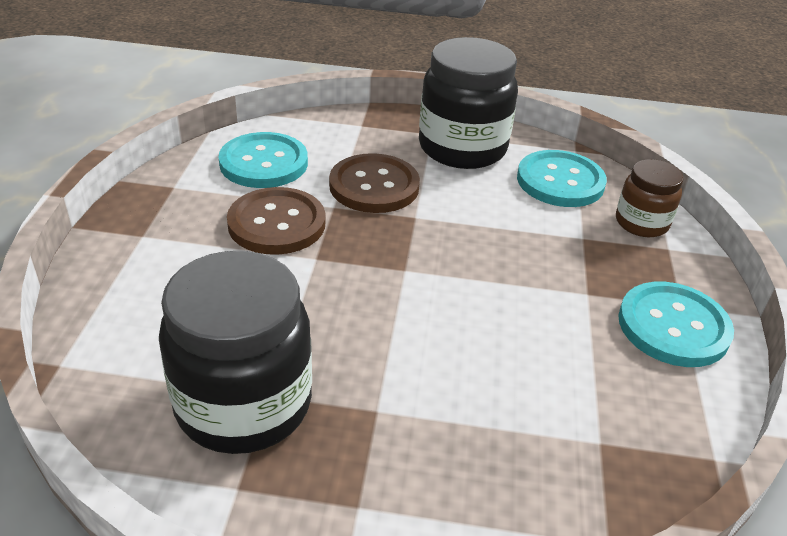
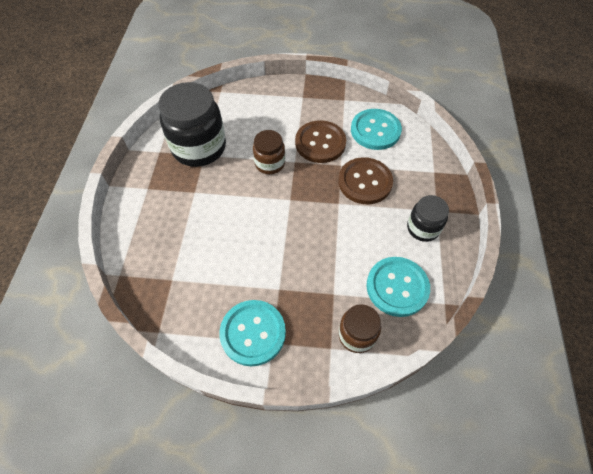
camera: 90 degrees right, 20 degrees up
(315, 290) = (270, 163): none -> brown jar
(462, 148) = (423, 228): black jar -> black jar, size x0.54

